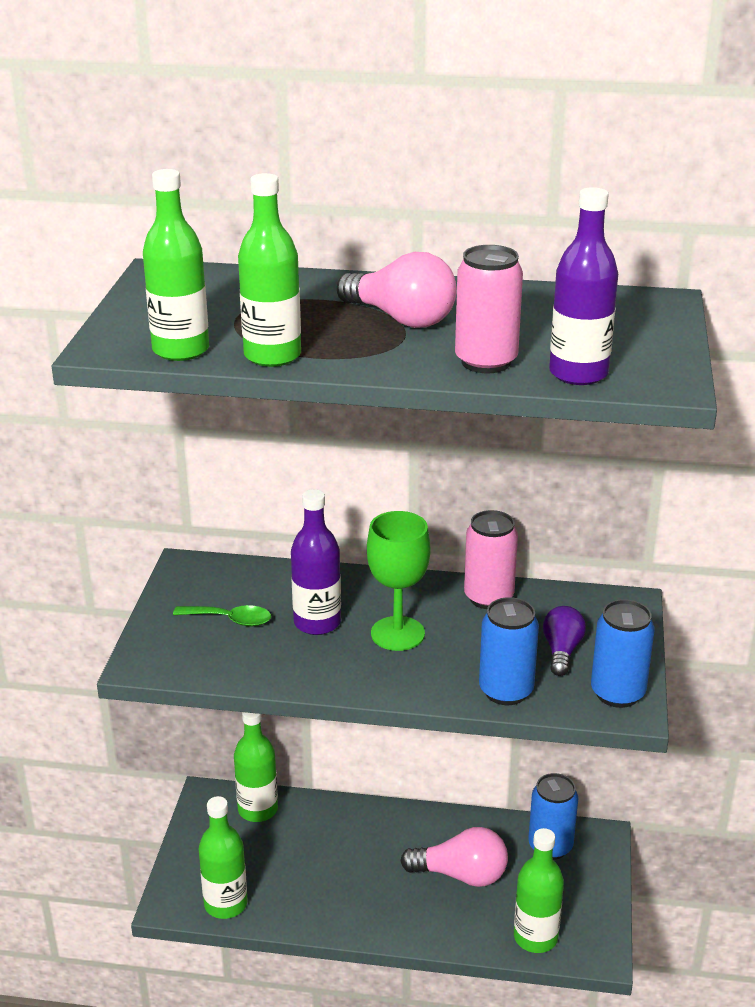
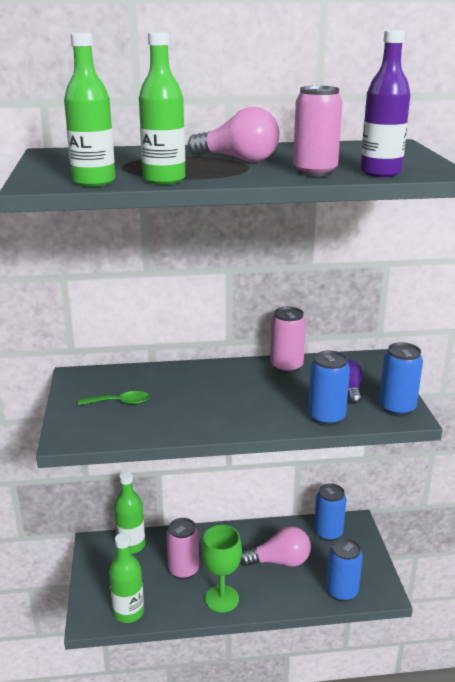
camera: 15 degrees left, 5 degrees down
(317, 623) = (181, 396): purple bottle -> none
(319, 860) = (183, 570): none -> pink can
(397, 634) = (238, 395): green goblet -> green goblet (222, 599)
(535, 937) = (341, 591): green bottle -> blue can

